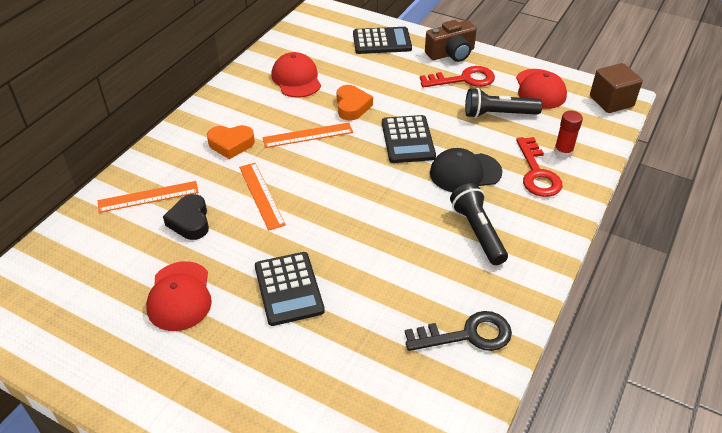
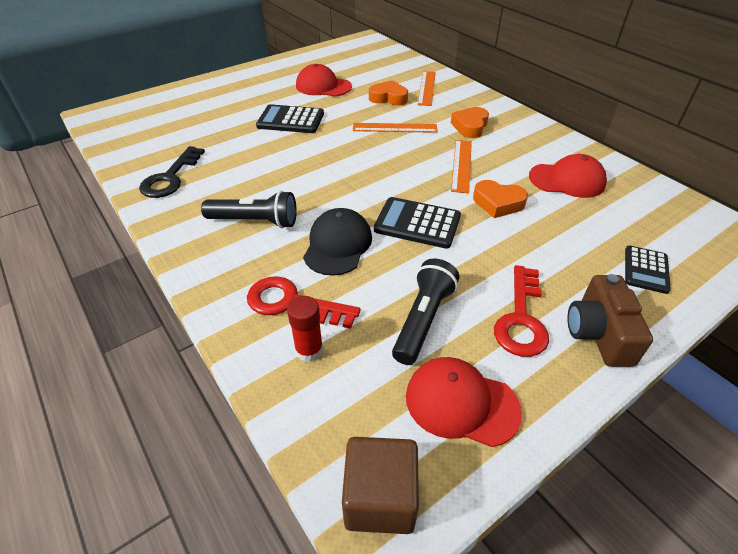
camera: 115 degrees right, 0 degrees up
(190, 221) = (388, 98): black heart -> orange heart
(382, 41) = (645, 270): black calculator -> black calculator, size x0.66

